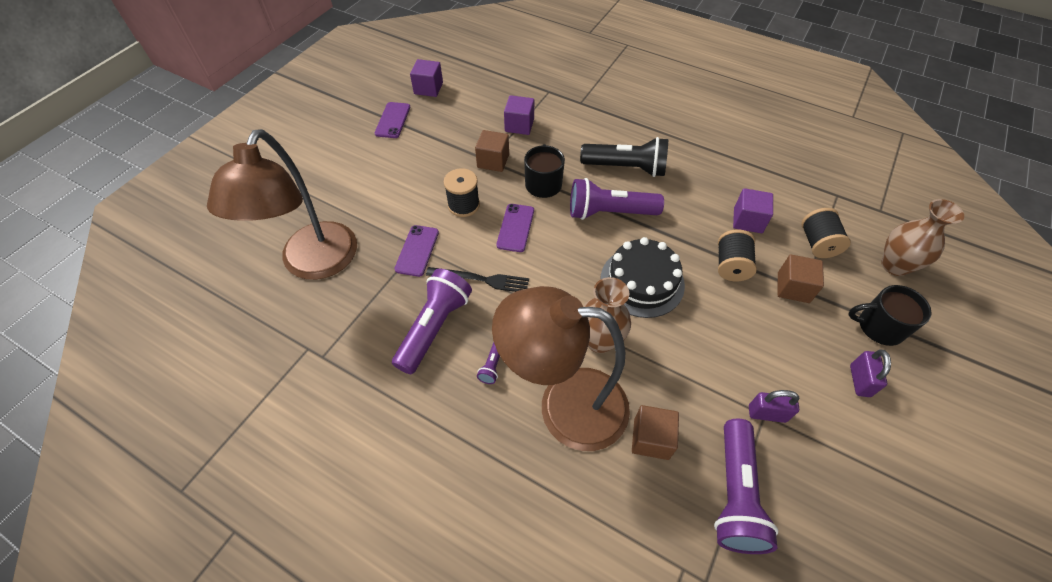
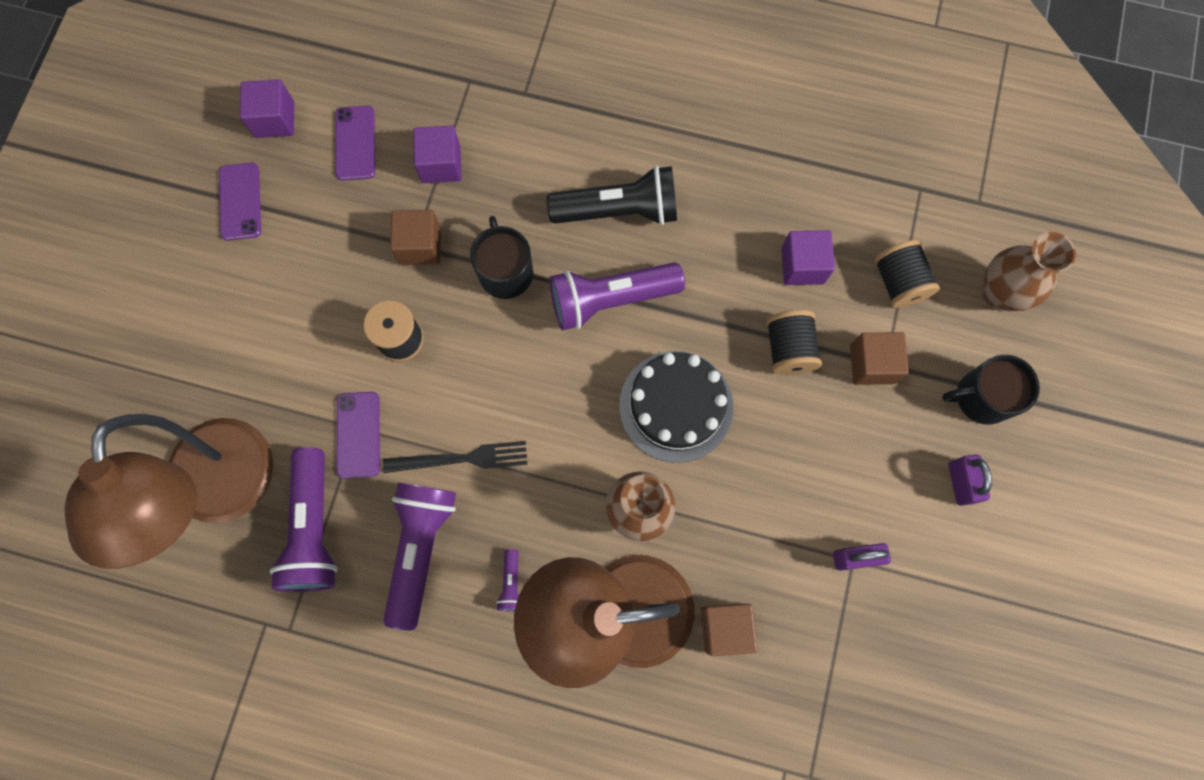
camera: 15 degrees left, 20 degrees up
(515, 228) = (485, 360): purple phone -> purple phone (355, 143)
(734, 494) = (829, 670): purple flashlight -> purple flashlight (313, 528)

